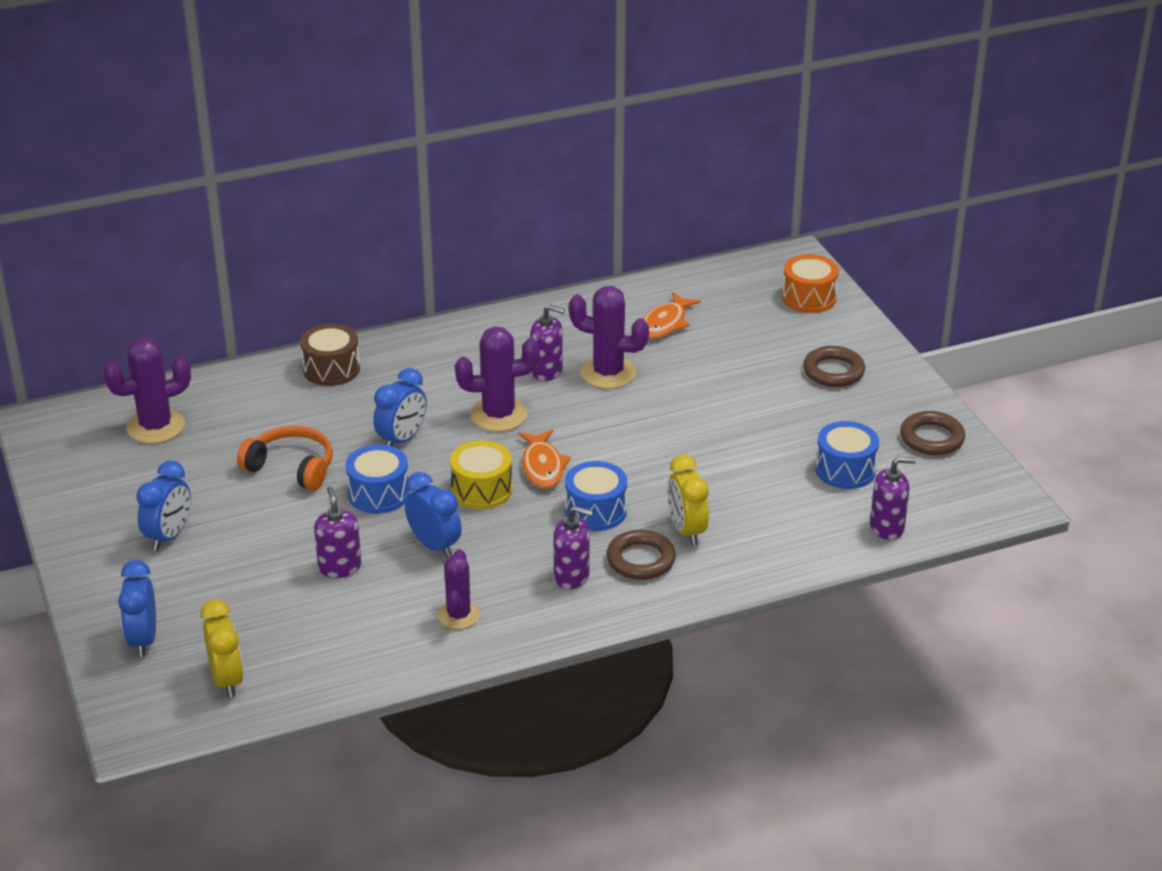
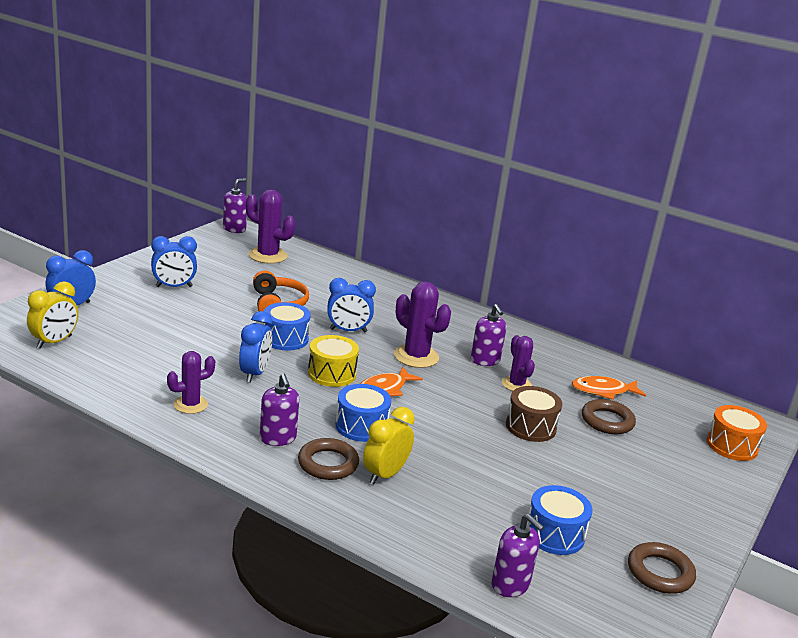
camera: 50 degrees right, 10 degrees down
(331, 369) = (385, 289): brown drum -> brown drum (530, 427)
(339, 567) = (199, 347): purple soap dispenser -> purple soap dispenser (234, 229)
(608, 373) = (516, 384): purple cactus -> purple cactus, size x0.65
(833, 371) = (665, 487): brown ring -> brown ring (607, 421)

